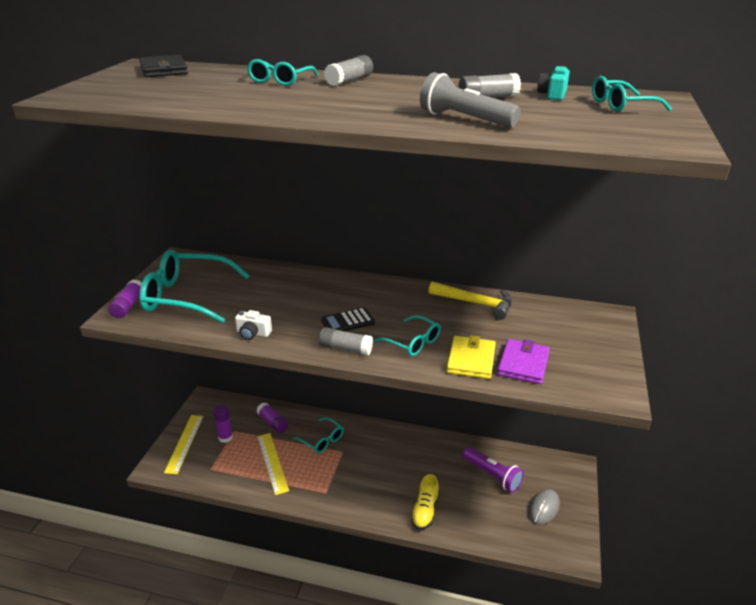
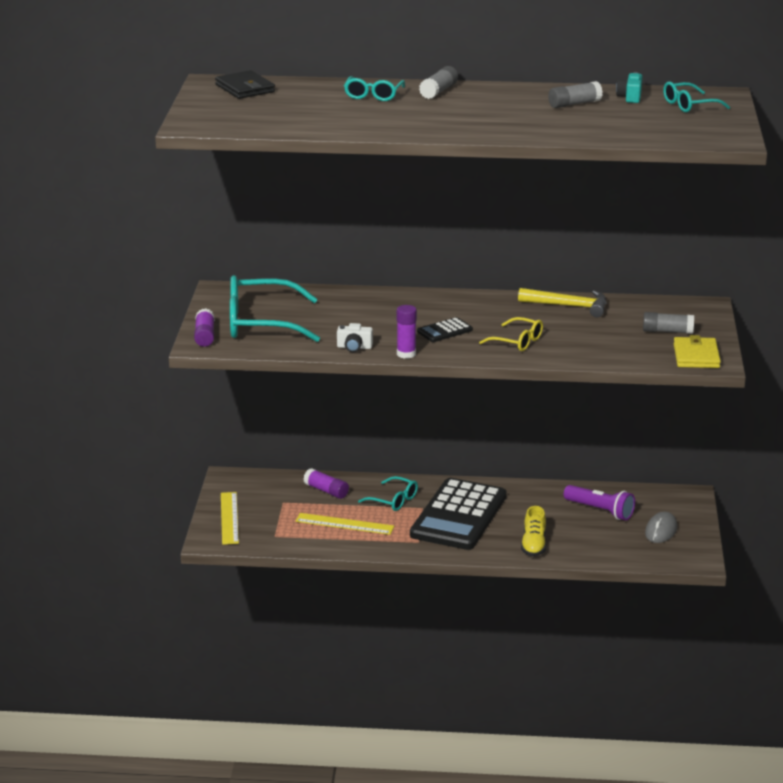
camera: 10 degrees left, 5 degrees down
(225, 437) = (276, 508): purple glue stick -> purple glue stick (406, 354)
(272, 462) = (344, 524): yellow ruler -> yellow ruler turned 45 degrees counterclockwise
(345, 349) = (454, 351): grey glue stick -> grey glue stick (667, 331)
(369, 465) = (458, 516): none -> black calculator
(413, 342) = (517, 341): turquoise glasses -> yellow glasses
(465, 119) = (563, 127): grey flashlight -> none
(471, 360) = (578, 350): yellow wallet -> yellow wallet (696, 356)
(523, 364) = (627, 349): purple wallet -> none

